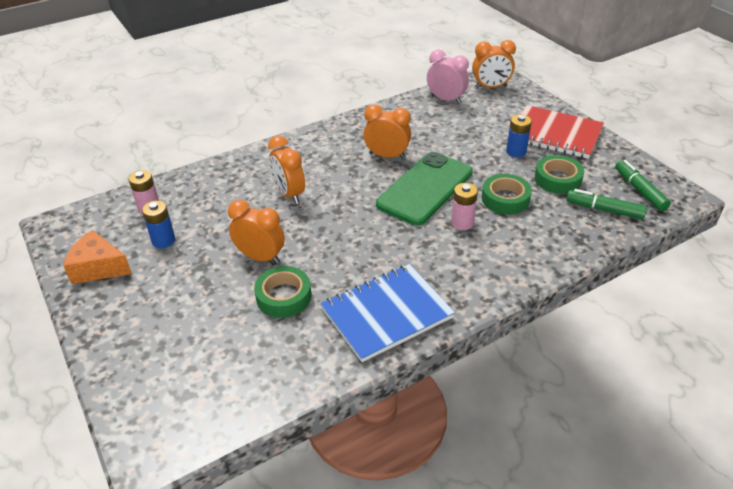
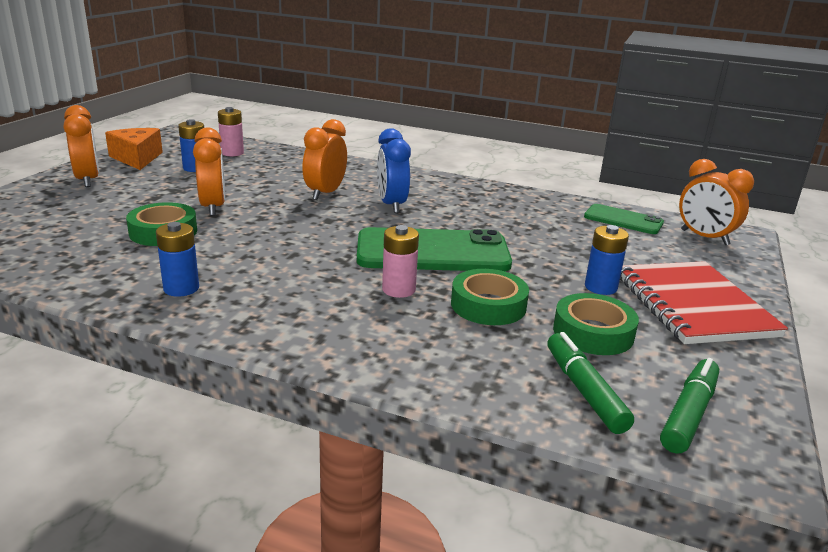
camera: 50 degrees right, 15 degrees down
(340, 173) = (391, 205): none -> blue clock
(386, 314) = (181, 288): blue notebook -> blue battery
(387, 156) = (459, 218): orange clock -> orange clock (88, 180)
(446, 99) = (623, 220): pink clock -> green phone

